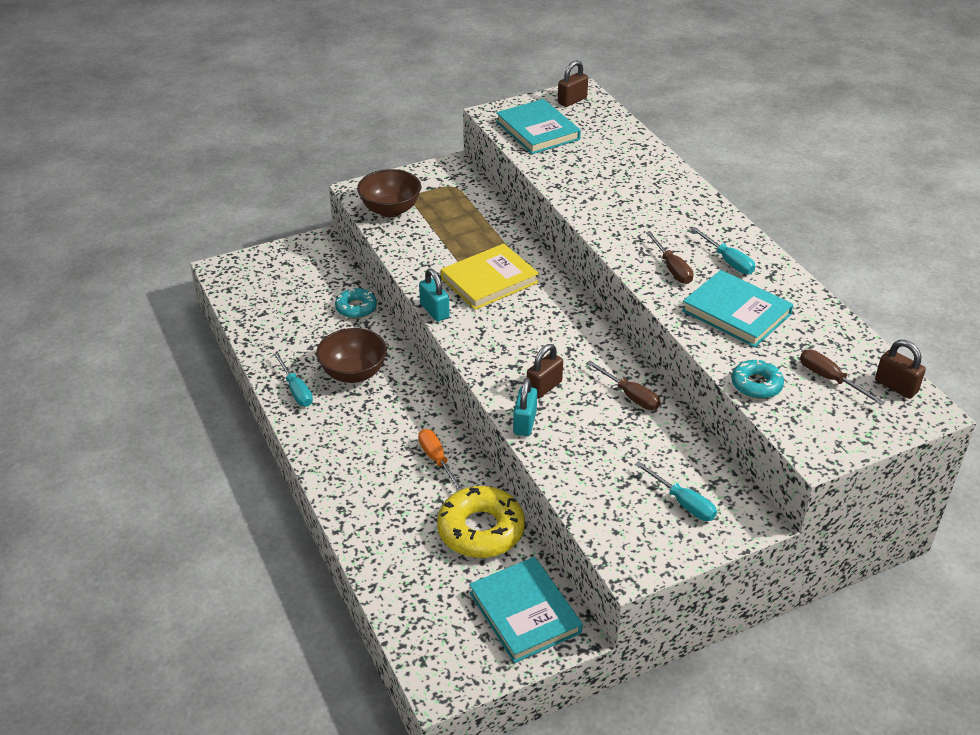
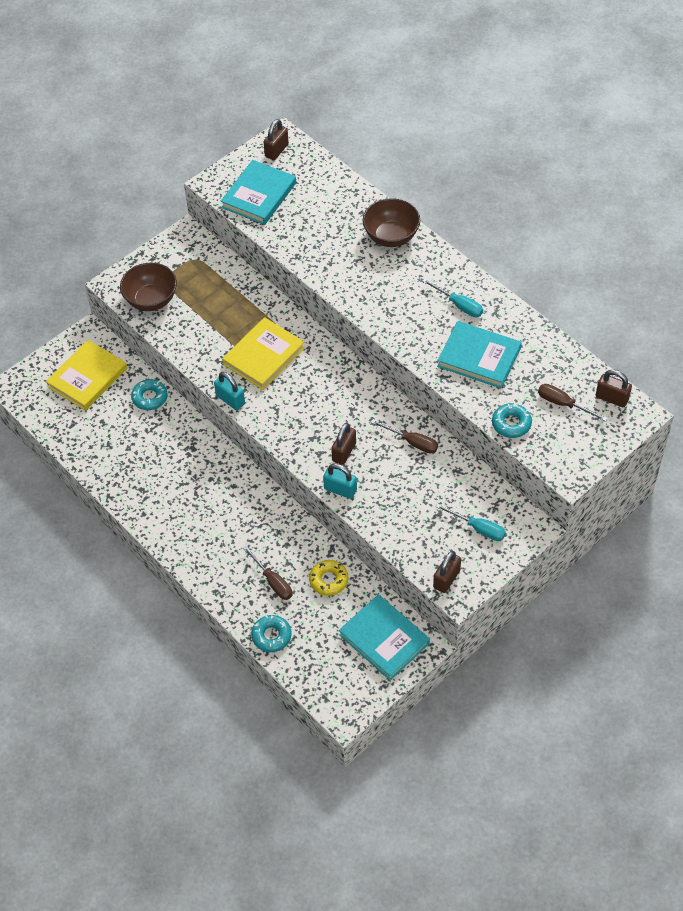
camera: 15 degrees left, 15 degrees up
(296, 390) = (134, 493): turquoise screwdriver -> none
(299, 277) = (87, 377): none -> yellow book
(353, 373) = (174, 464): brown bowl -> brown bowl (391, 236)
(386, 572) = (271, 636): none -> turquoise donut
(437, 460) = (273, 528): orange screwdriver -> none
(481, 530) = (328, 580): yellow donut -> yellow donut, size x0.58
(524, 423) = (340, 489): turquoise padlock -> turquoise padlock turned 60 degrees counterclockwise
(537, 130) = (259, 195): turquoise book -> turquoise book turned 75 degrees clockwise
(622, 548) = (446, 579): none -> brown padlock
(672, 268) = (417, 324): brown screwdriver -> brown screwdriver (273, 581)

